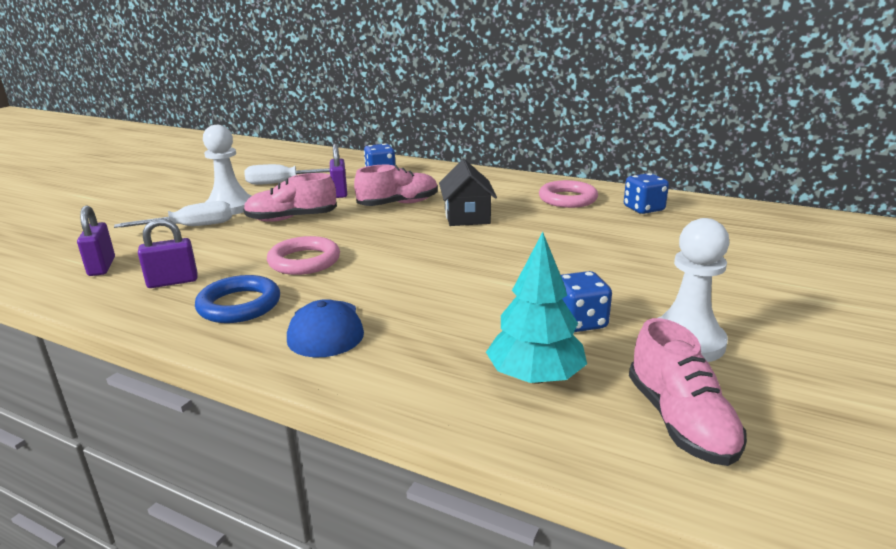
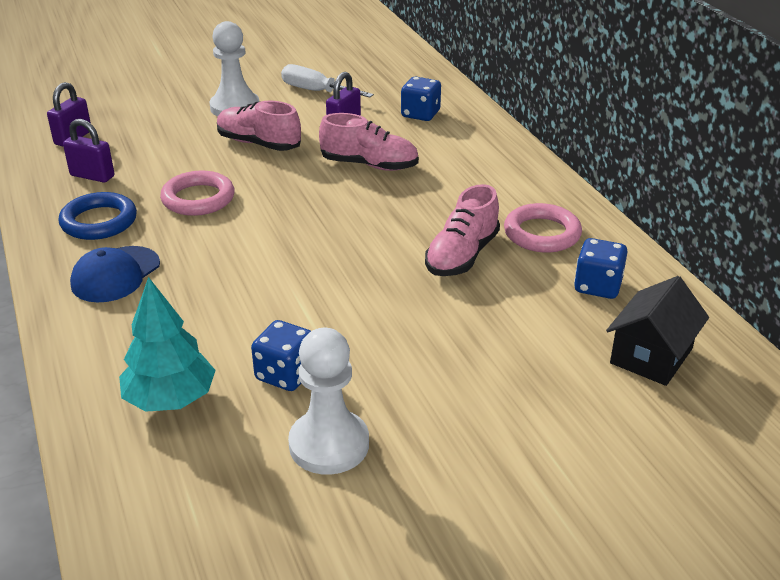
camera: 40 degrees right, 10 degrees up
(191, 227) = (177, 120): white screwdriver -> none
(467, 216) = (402, 210): black house -> black house (651, 356)
(680, 421) = (194, 496): pink shoe -> pink shoe (462, 256)

